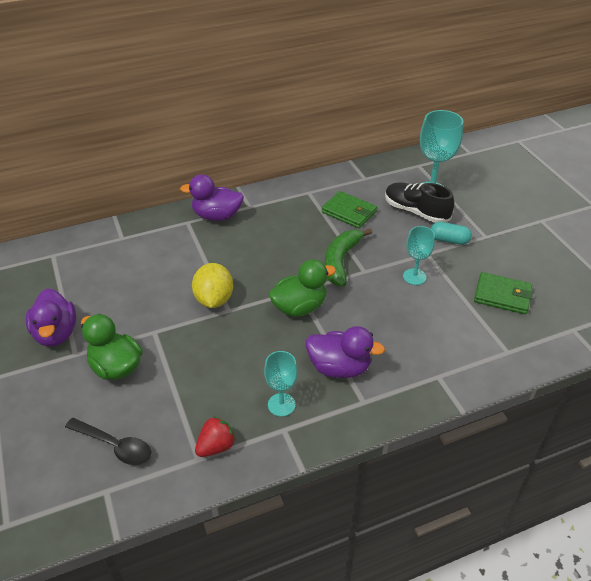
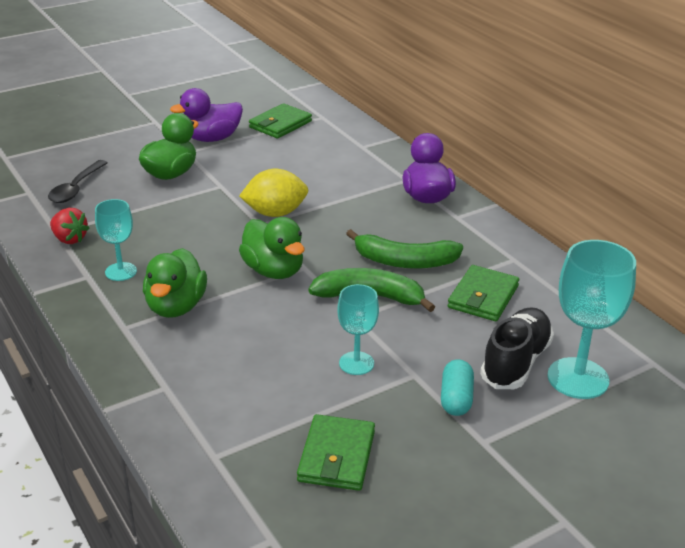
camera: 80 degrees right, 10 degrees down
(52, 283) = (280, 124): none -> green wallet
(301, 239) = (405, 261): none -> green banana
(339, 368) = (176, 307): purple duck -> green duck

